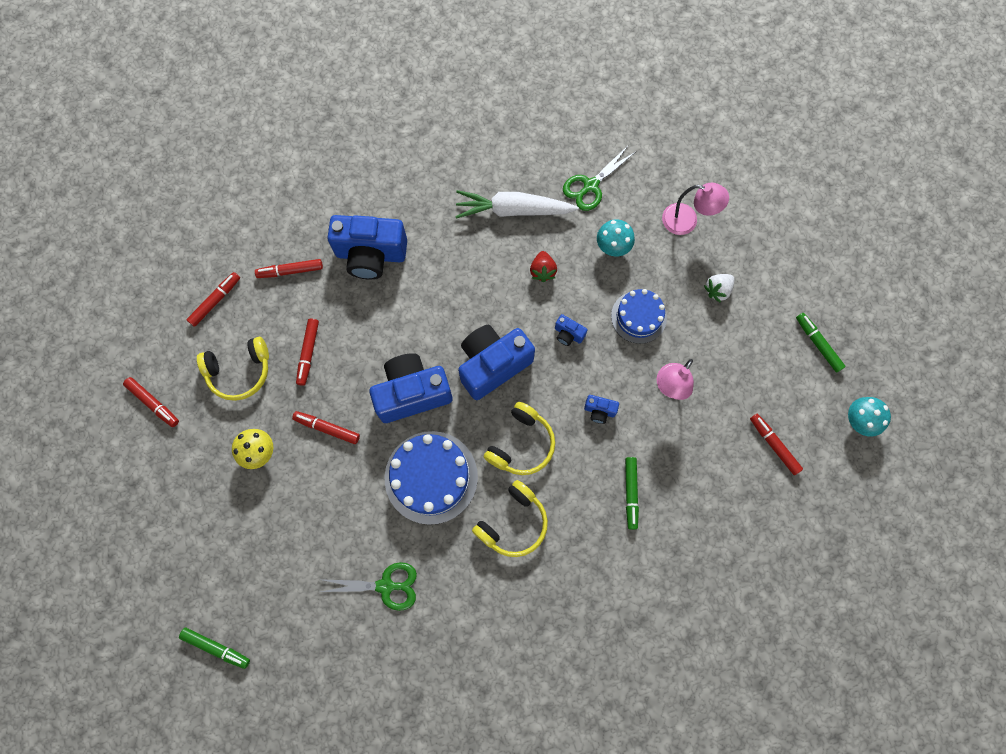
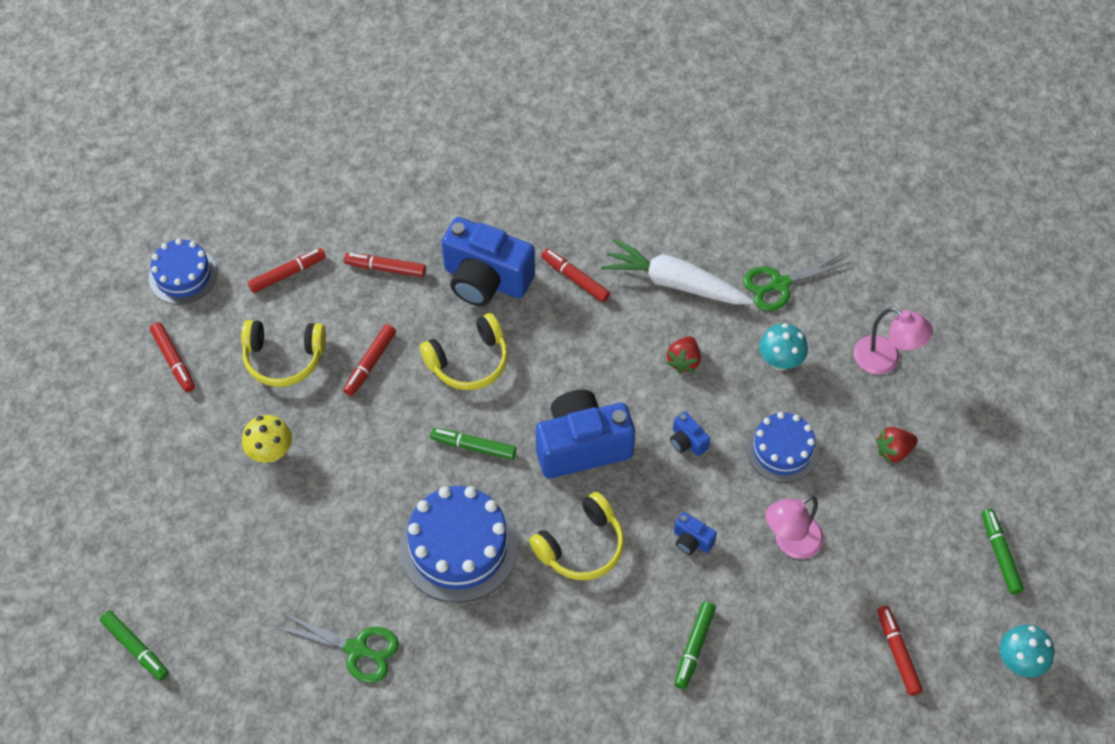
camera: 20 degrees right, 15 degrees down
(133, 330) = (183, 275): none -> blue cake
(327, 428) = (359, 452): red marker -> red marker (575, 278)
(412, 393) = (473, 446): blue camera -> green marker
(513, 523) = (536, 632): yellow headphones -> yellow headphones (469, 362)
(717, 290) = (894, 451): white strawberry -> red strawberry

